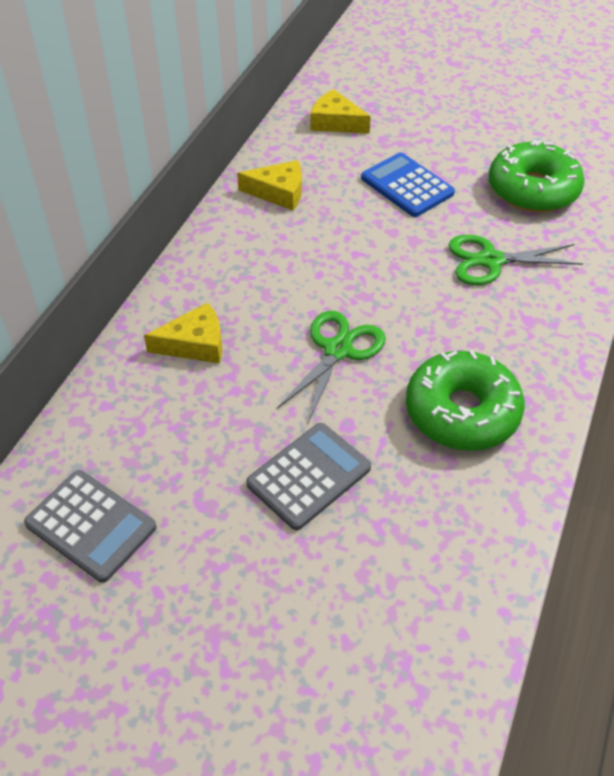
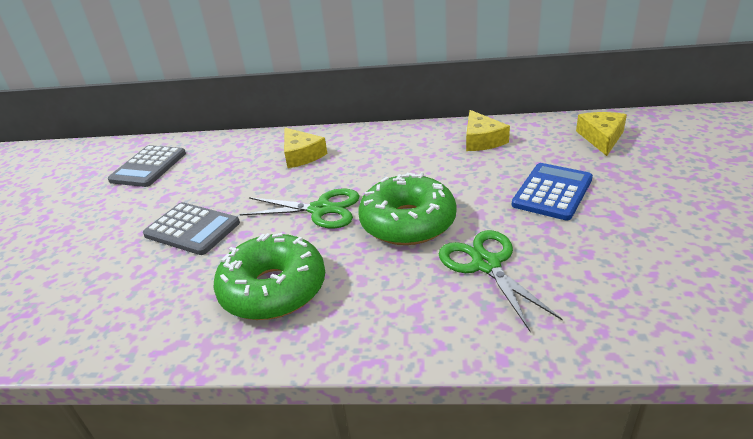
camera: 75 degrees right, 15 degrees down
(533, 190) = (633, 270): green donut -> green donut (408, 222)

